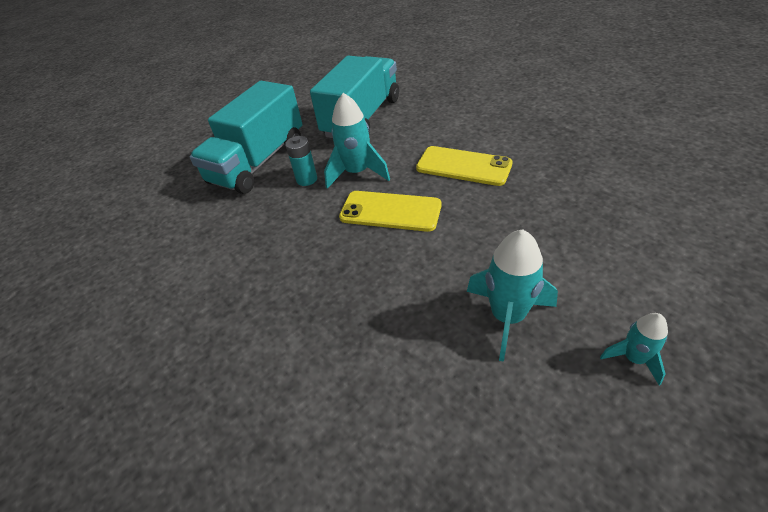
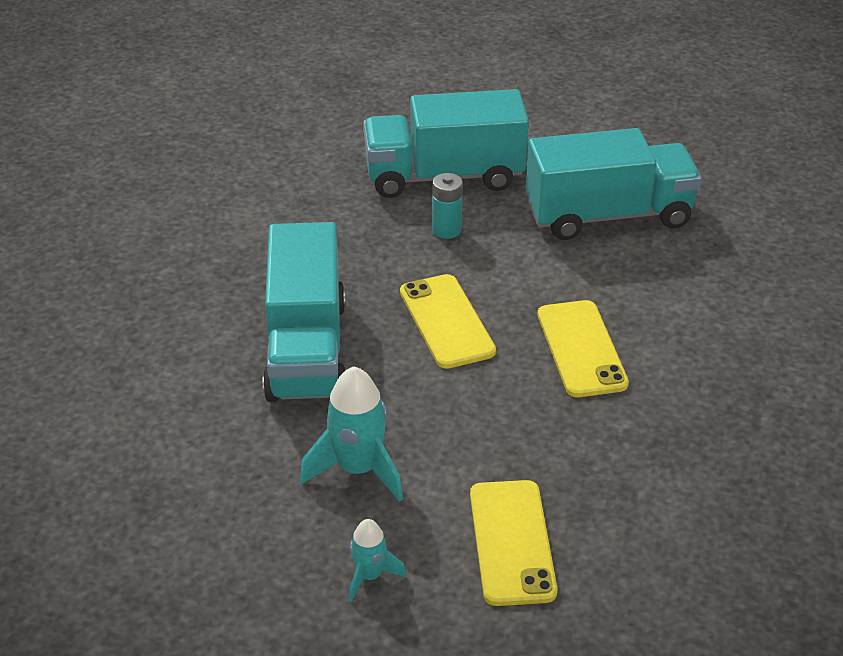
camera: 50 degrees right, 5 degrees down
(354, 294) = (306, 349): none -> turquoise truck
(357, 173) = (492, 264): turquoise rocket -> none
(627, 262) = (512, 542): none -> yellow phone

